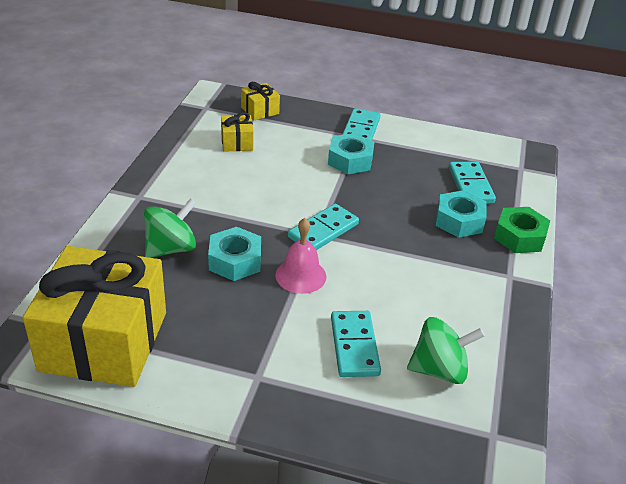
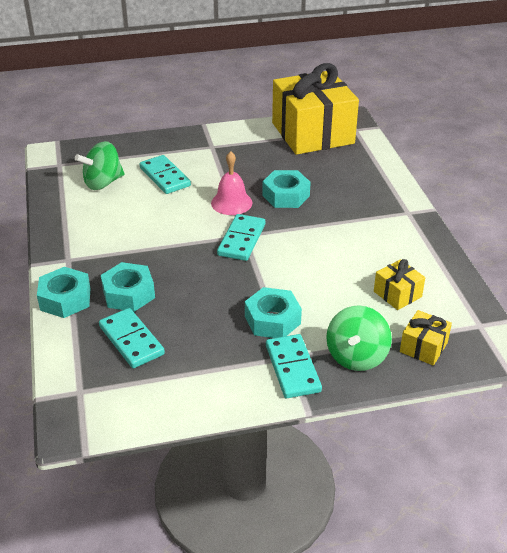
camera: 155 degrees right, 0 degrees up
(171, 248) = (337, 187): green spinning top -> green spinning top (356, 356)
(519, 237) = (65, 299): green nut -> turquoise nut

